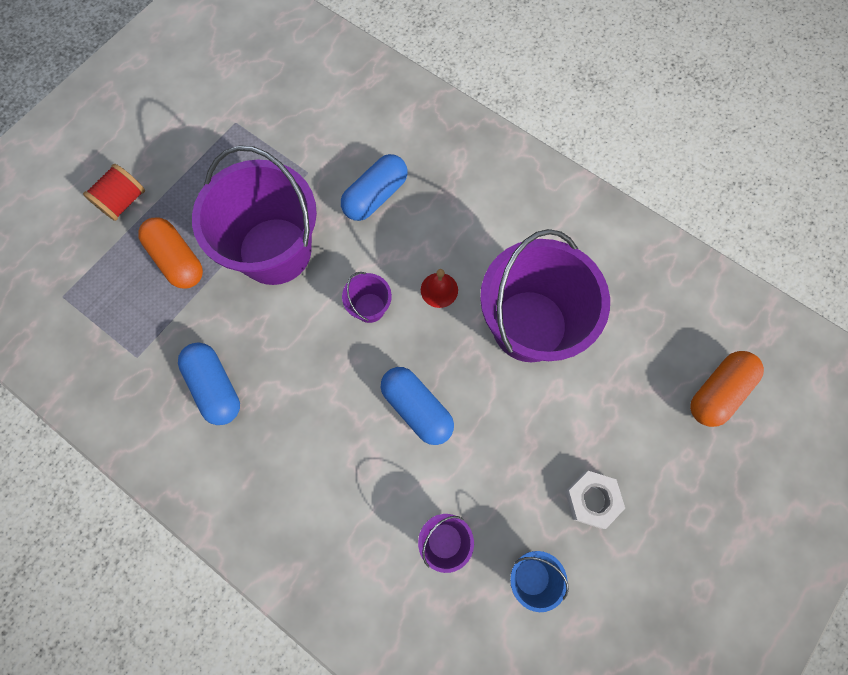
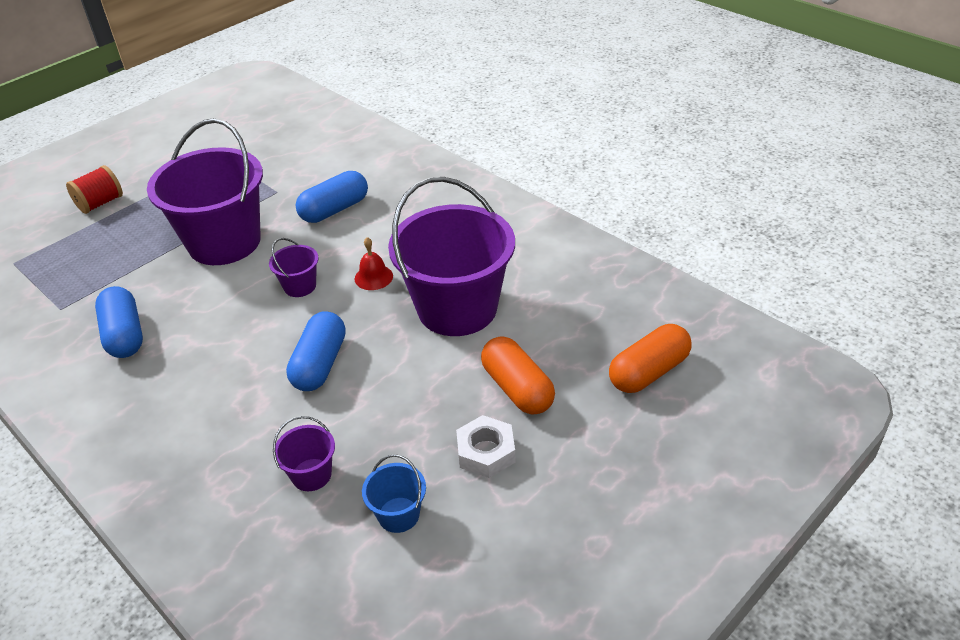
camera: 10 degrees right, 30 degrees down
(177, 260) = (130, 244): orange capsule -> orange capsule (517, 388)
(417, 408) = (320, 364): blue capsule -> blue capsule turned 45 degrees clockwise

